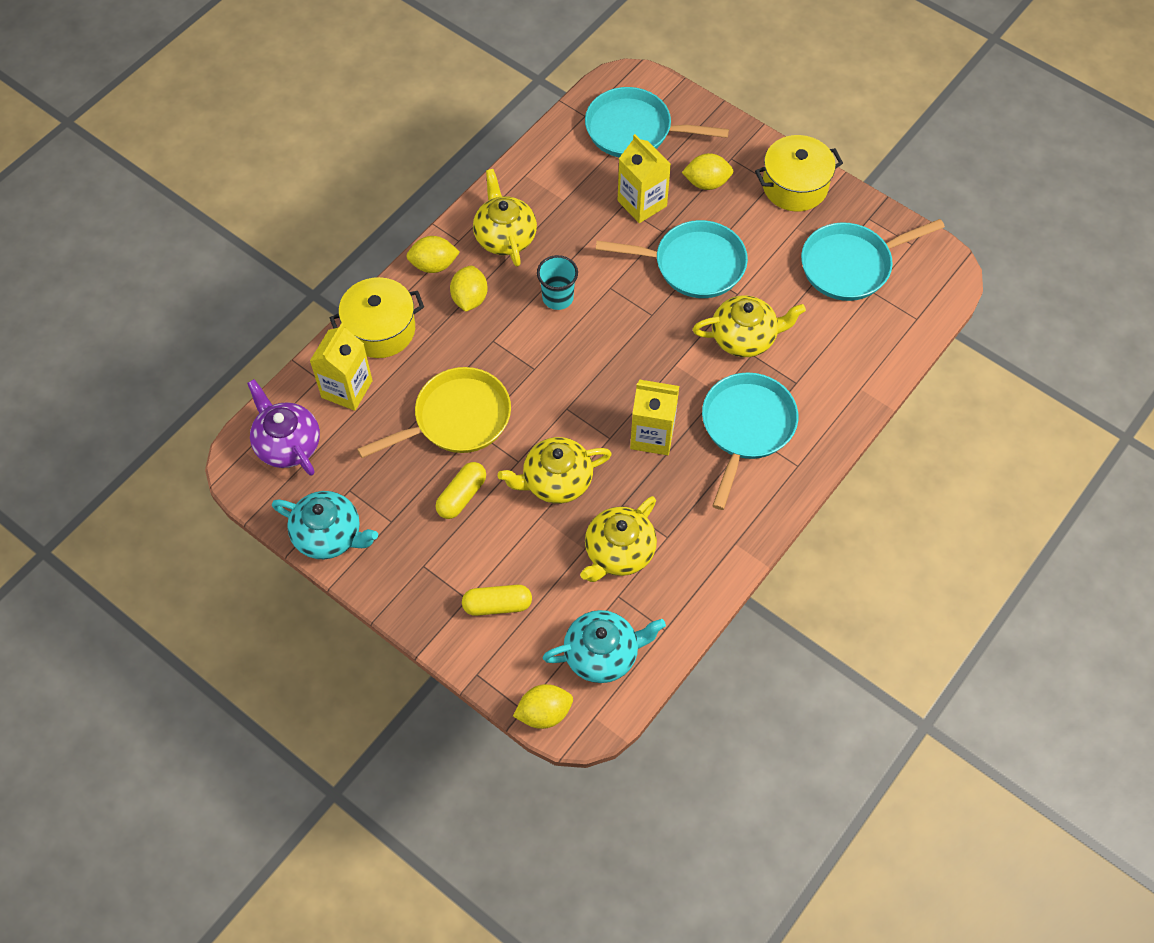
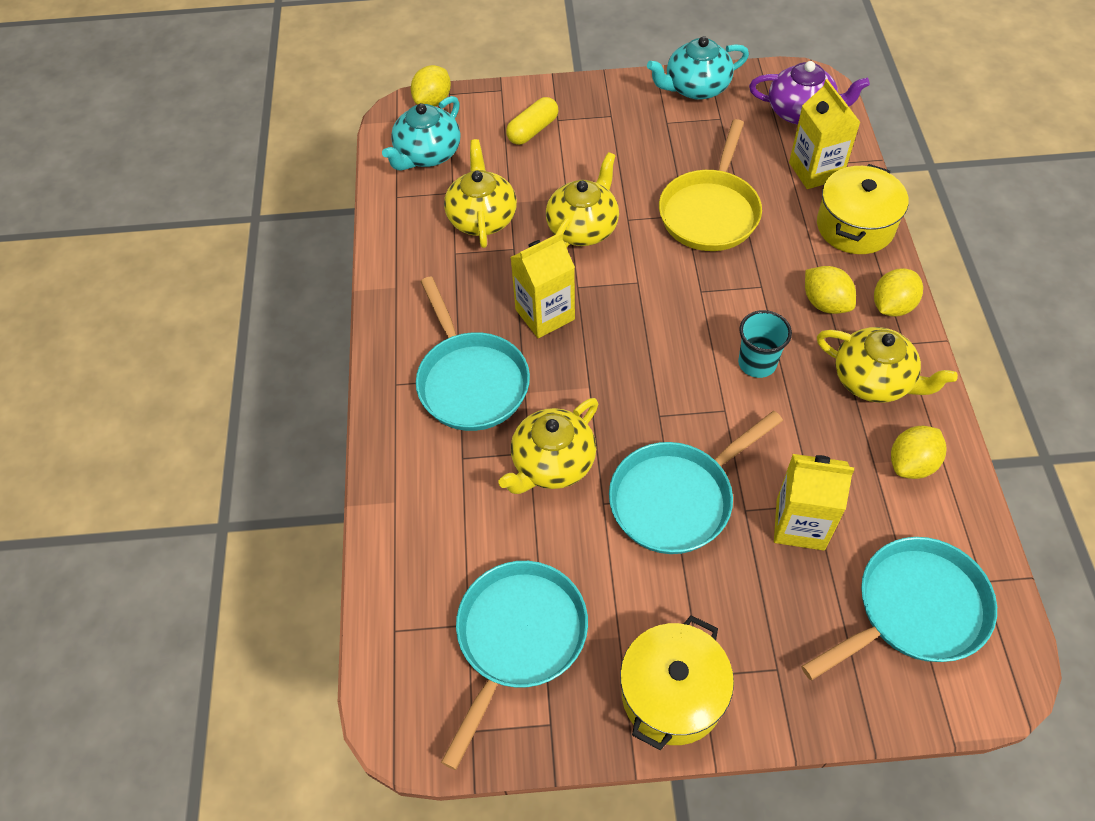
camera: 140 degrees right, 5 degrees down
(461, 496) = (639, 169): yellow capsule -> none
(706, 183) = (767, 610): yellow lemon -> yellow lemon (911, 464)

